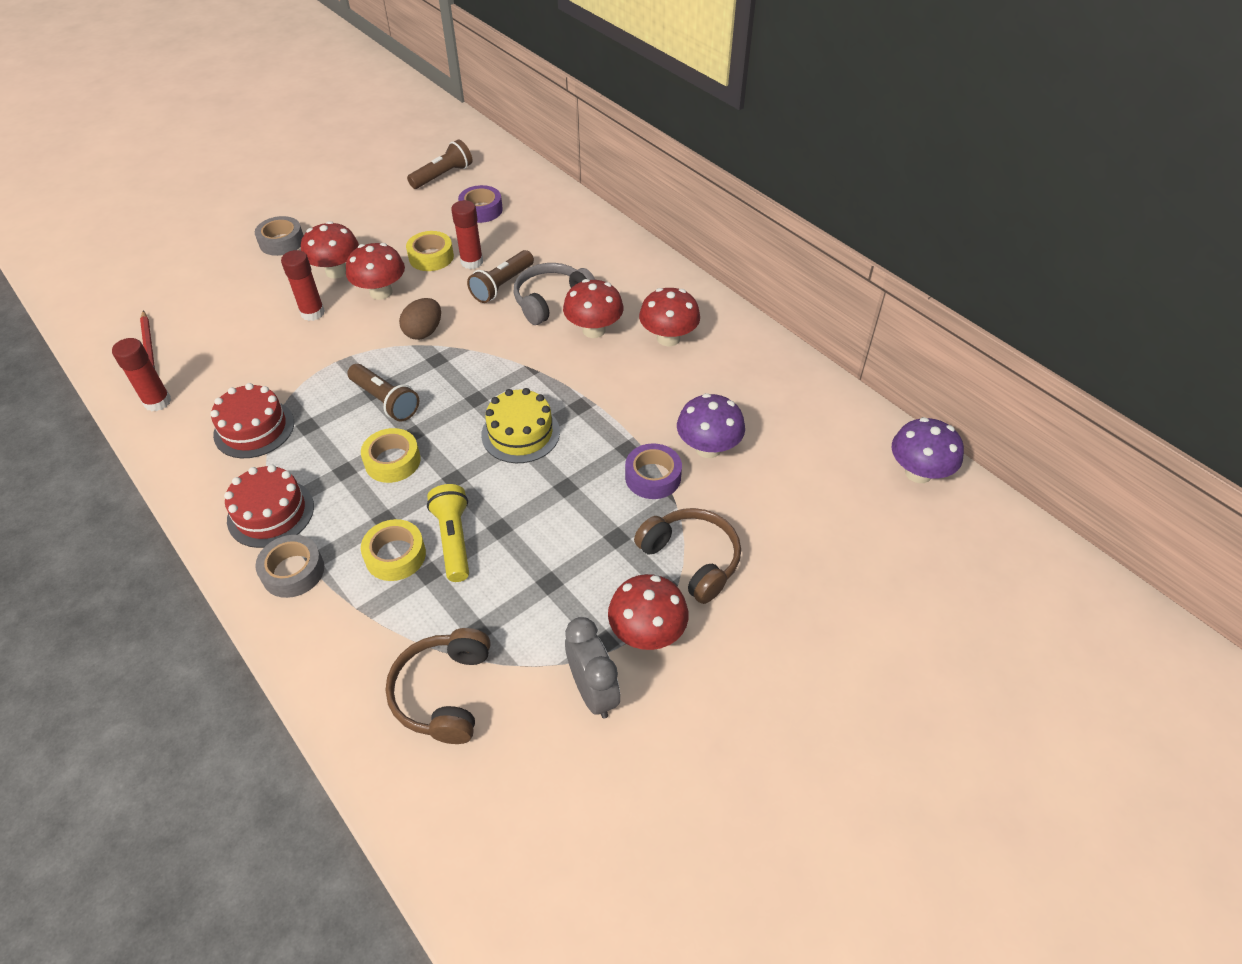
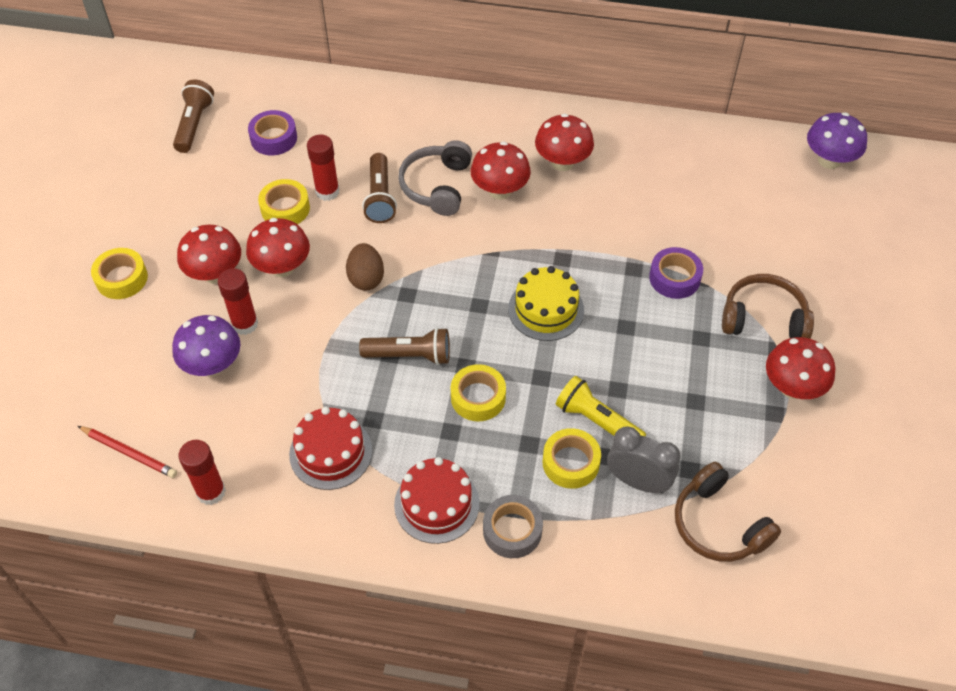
camera: 40 degrees left, 5 degrees up
(282, 242) = (121, 278): grey tape -> yellow tape
(593, 691) = (804, 449): grey clock -> grey clock (638, 481)
(708, 448) = (686, 231): purple mushroom -> purple mushroom (212, 365)

